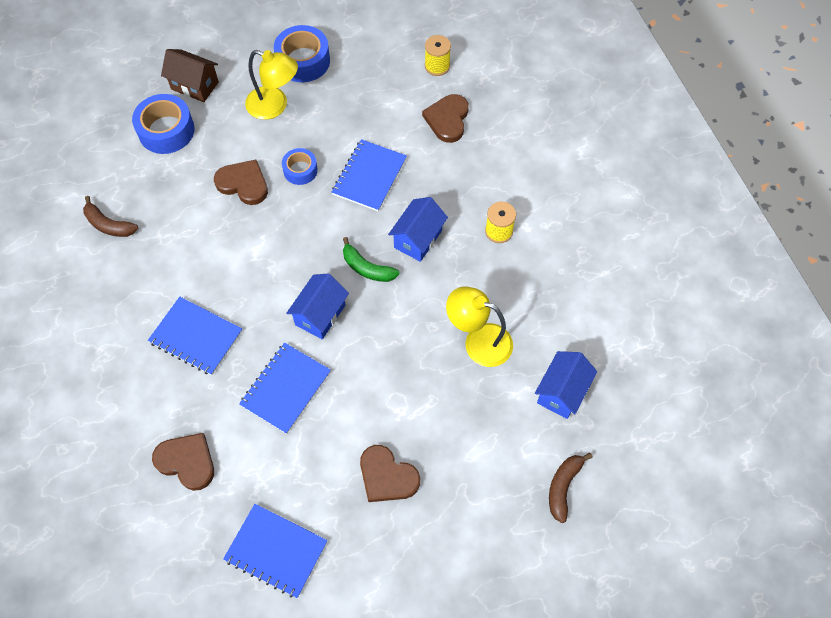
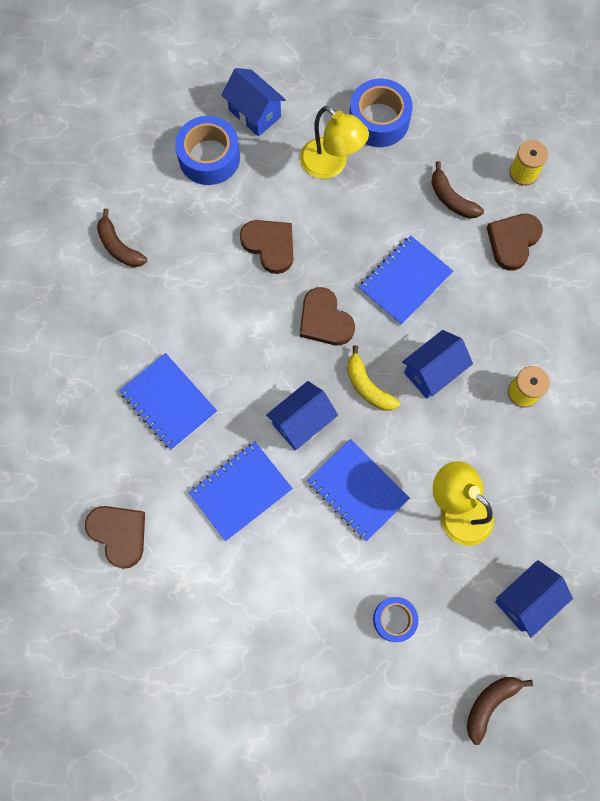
camera: 20 degrees right, 10 degrees up
(195, 86) = (254, 113): brown house -> blue house
(276, 551) = (176, 660): blue notebook -> blue notebook (357, 490)
(300, 170) = (334, 249): blue tape -> blue tape (394, 619)
(367, 268) = (368, 386): green banana -> yellow banana
(385, 102) = (451, 199): none -> brown banana
(387, 476) = (312, 624): brown heart -> brown heart (324, 320)

